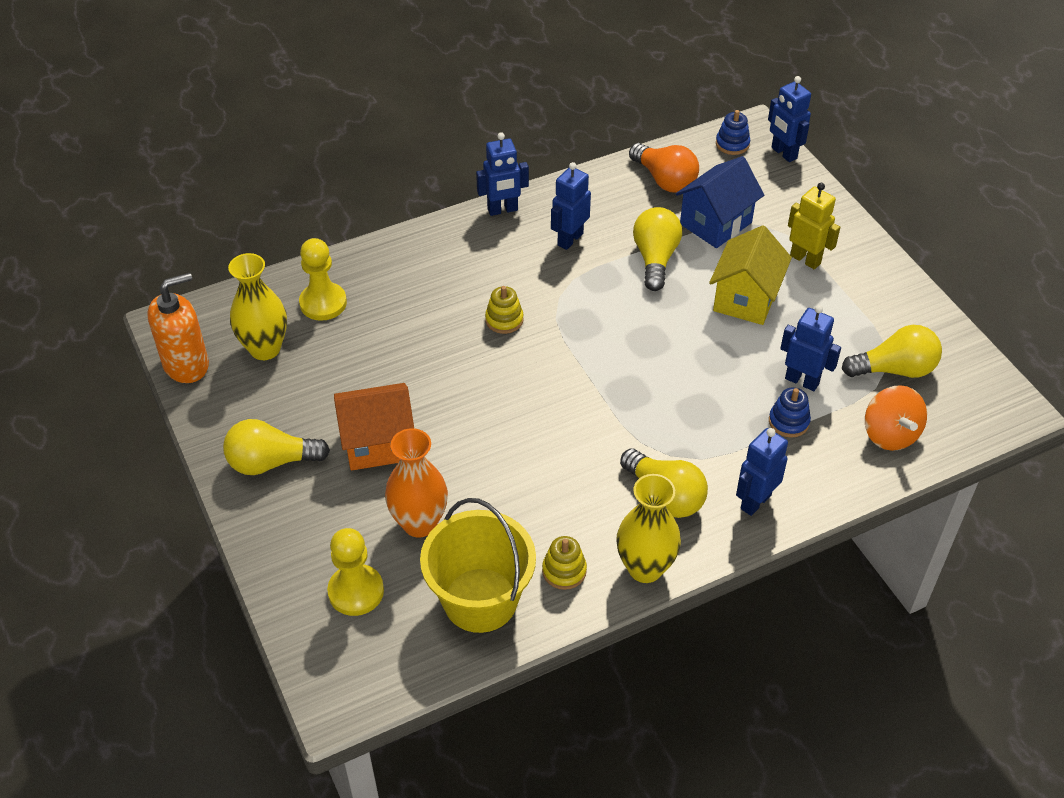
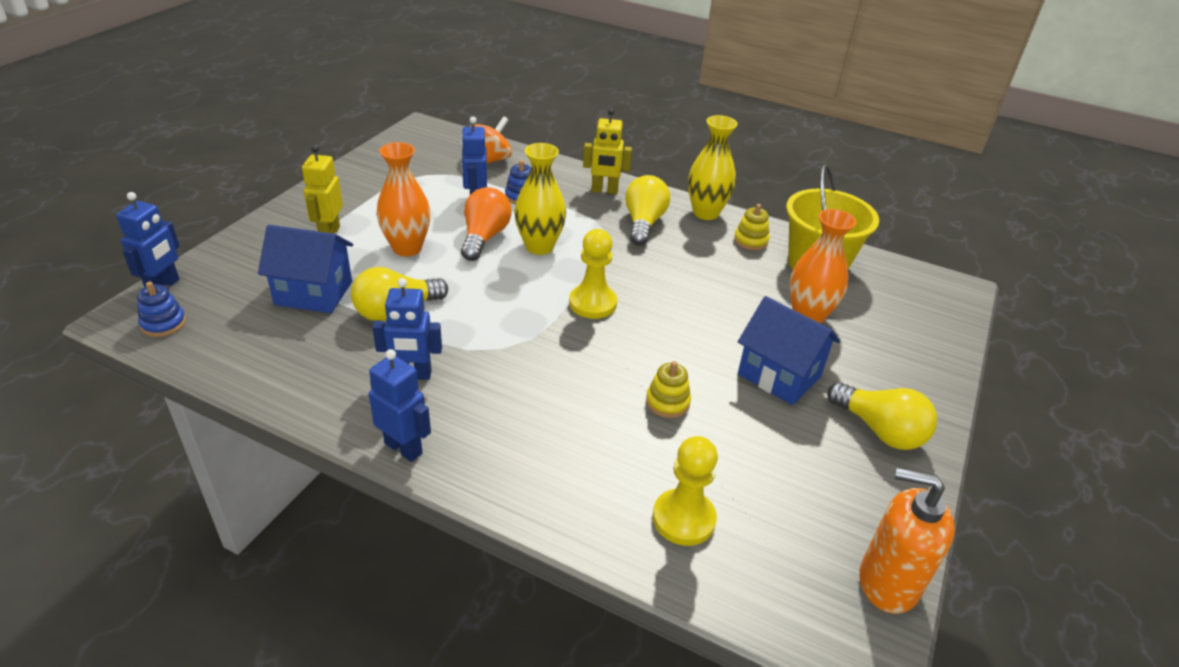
camera: 130 degrees left, 10 degrees down
(265, 349) = (790, 526): yellow vase -> yellow vase (539, 247)
(356, 591) = (893, 319): yellow pawn -> yellow pawn (592, 303)
(378, 443) = (779, 375): orange house -> blue house
(504, 320) = (565, 369): yellow stacking toy -> yellow stacking toy (667, 402)
(664, 180) = (261, 347): orange light bulb -> orange light bulb (484, 237)
(745, 299) = (407, 248): yellow house -> orange vase
(755, 502) = (604, 191): blue robot -> yellow robot
(894, 369) = (425, 171): yellow light bulb -> none

